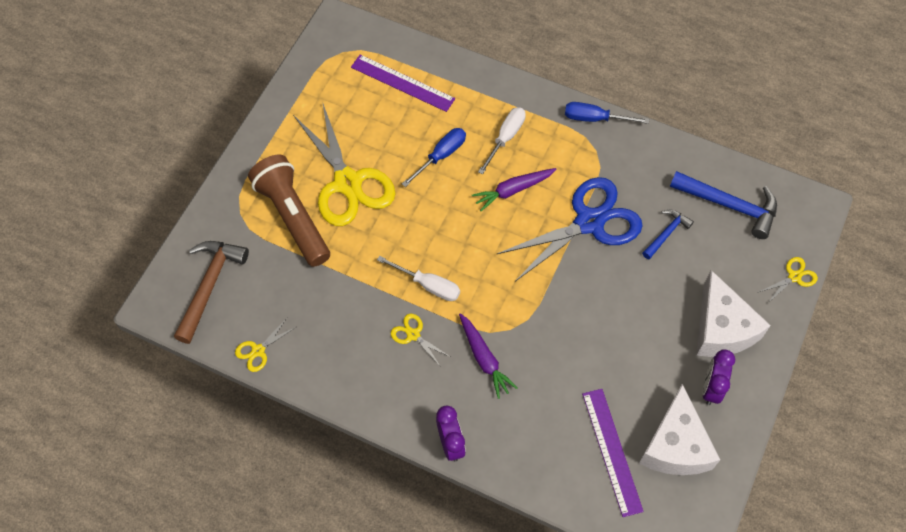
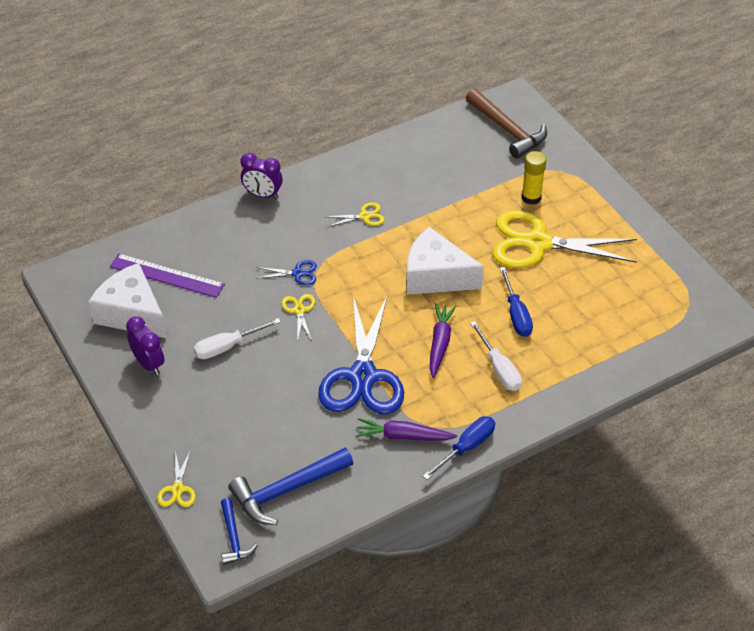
camera: 125 degrees right, 15 degrees down
(258, 350) = (429, 133): yellow scissors -> yellow scissors (299, 310)
(293, 217) = (531, 197): brown flashlight -> yellow glue stick
(402, 83) = (620, 329): purple ruler -> none
(428, 285) = (398, 245): white screwdriver -> white screwdriver (227, 347)
(484, 358) = (307, 245): purple carrot -> purple carrot (403, 436)
(523, 343) = (297, 273): none -> blue scissors
(666, 233) = (303, 424): blue hammer -> blue hammer (234, 538)
(721, 328) = (186, 404): white cheese -> white cheese (435, 276)

